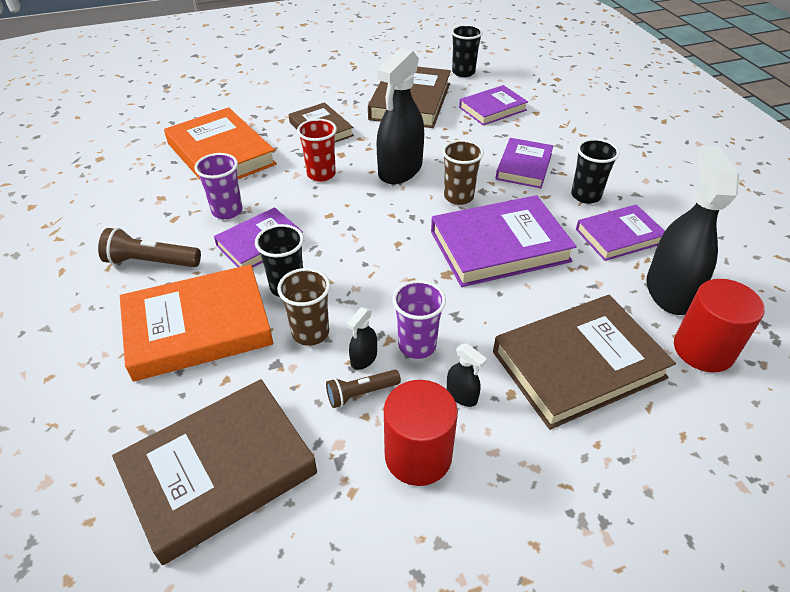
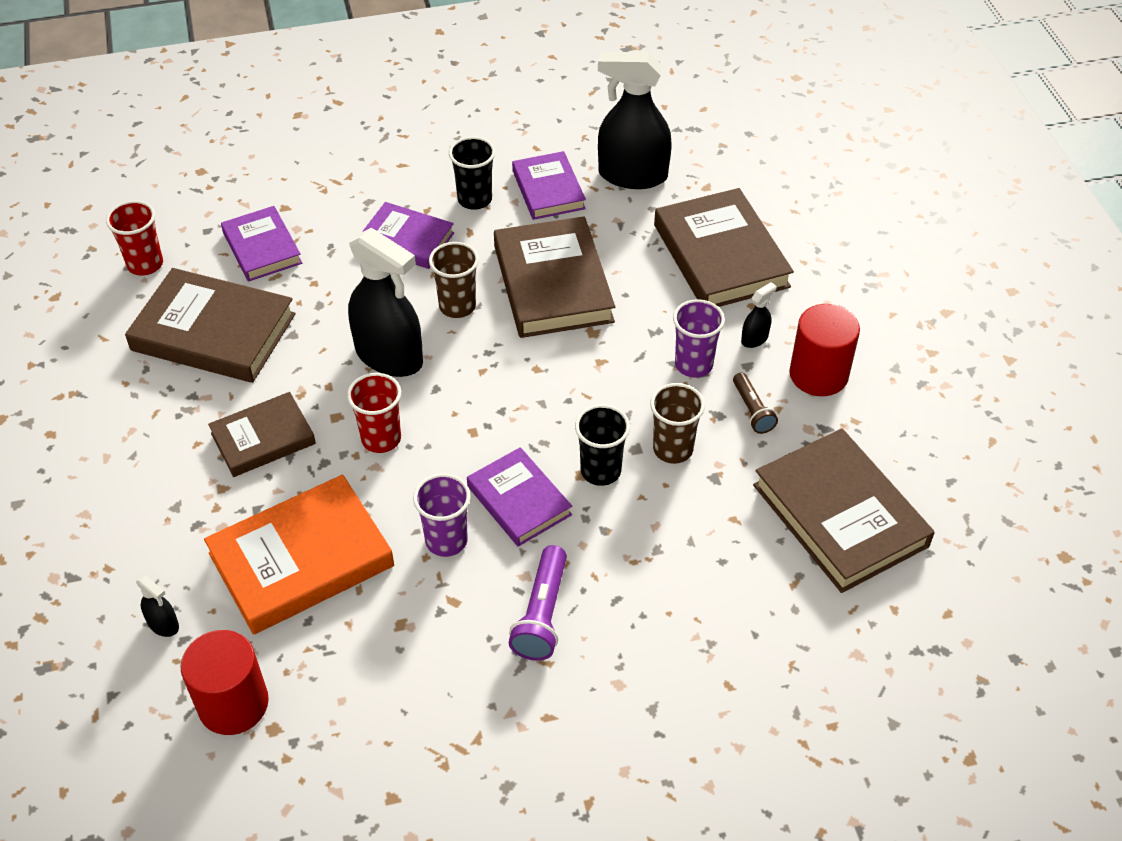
camera: 85 degrees left, 5 degrees up
(151, 262) = (542, 614): brown flashlight -> purple flashlight
(198, 327) = (660, 550): orange book -> none
(363, 359) = (709, 407): black spray bottle -> black spray bottle (163, 624)
(463, 72) = (145, 264): black cup -> red cup
(499, 246) = (552, 284): purple book -> brown book
(703, 350) = (706, 174): red cylinder -> red cylinder (233, 704)

